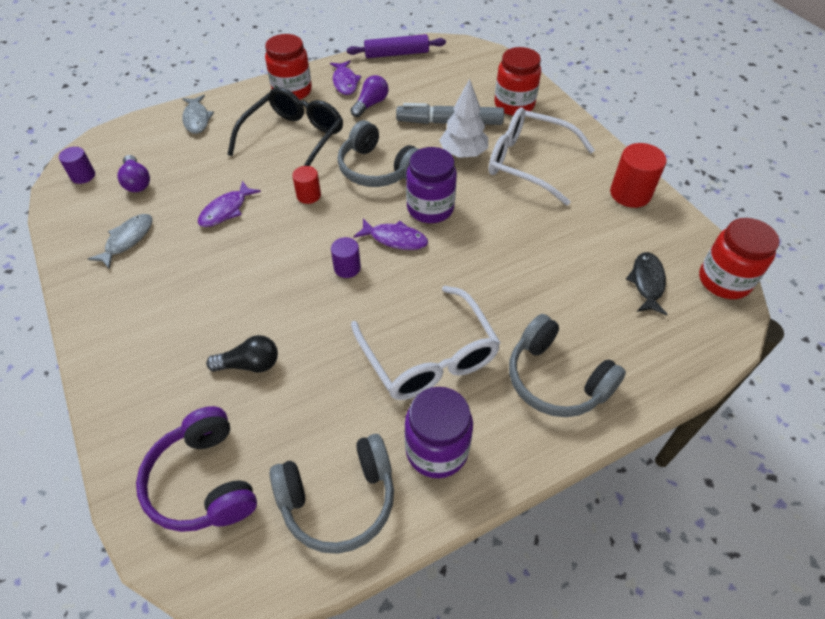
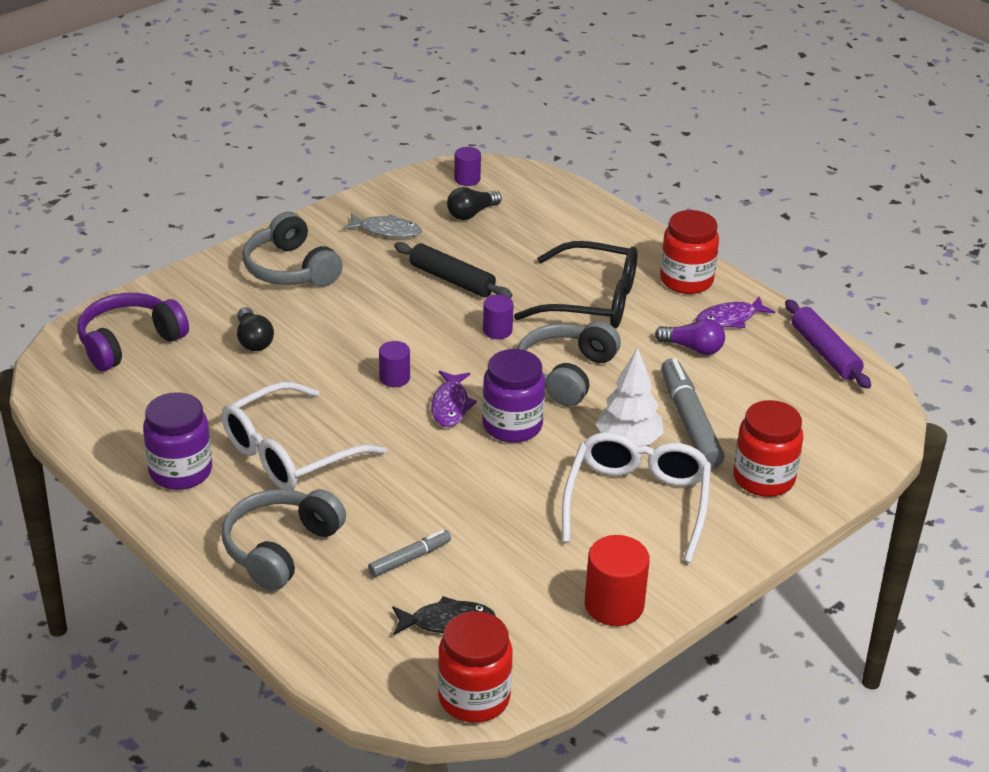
camera: 75 degrees right, 15 degrees down
(137, 182) = (471, 213): purple light bulb -> black light bulb
(197, 119) = (594, 224): grey fish -> none
(226, 210) = (451, 280): purple fish -> black rolling pin
(308, 195) = (497, 330): red cylinder -> purple cylinder
(338, 499) = (122, 419): grey headphones -> grey headphones (290, 269)
(576, 293) = (410, 558): none -> grey marker

